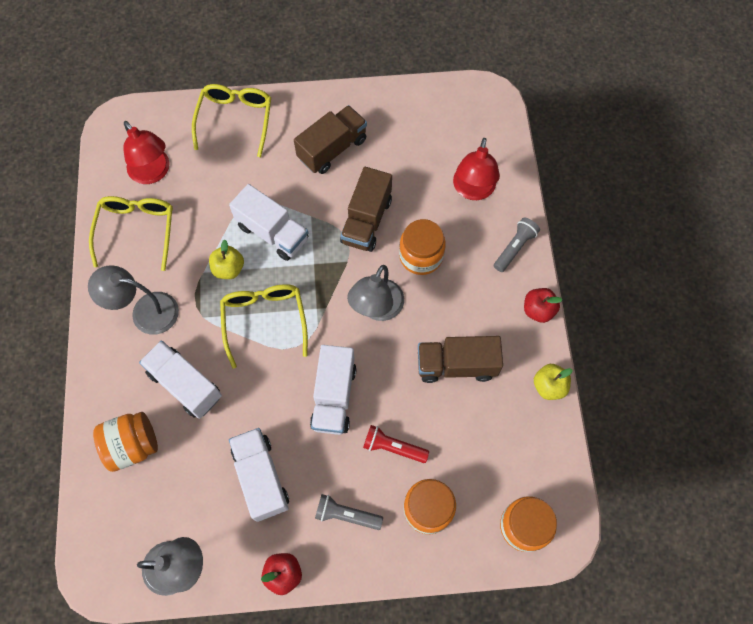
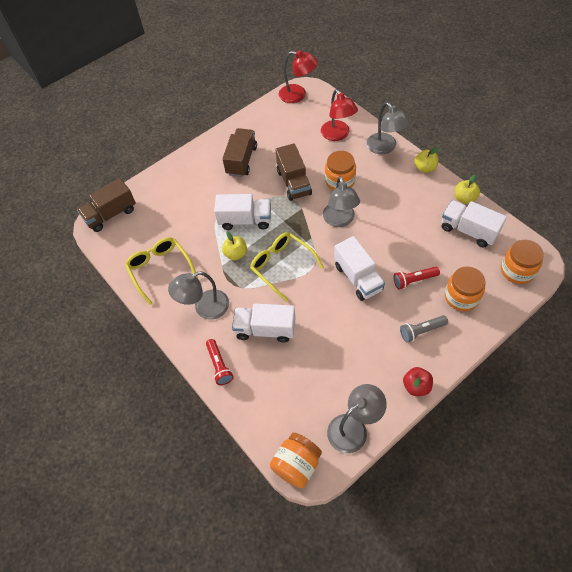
camera: 30 degrees left, 10 degrees down
(107, 391) = (219, 365): none -> red flashlight
(133, 445) = (263, 383): orange jar -> orange jar (297, 465)
(153, 173) = (143, 234): red lamp -> red lamp (298, 95)
(235, 120) = (170, 179): yellow glasses -> none
(261, 477) = (356, 346): white truck -> white truck (468, 231)
(456, 365) = (408, 219): brown truck -> brown truck (111, 214)
(514, 248) = (385, 148): grey flashlight -> grey lamp
(538, 310) = (425, 168): red apple -> yellow apple

